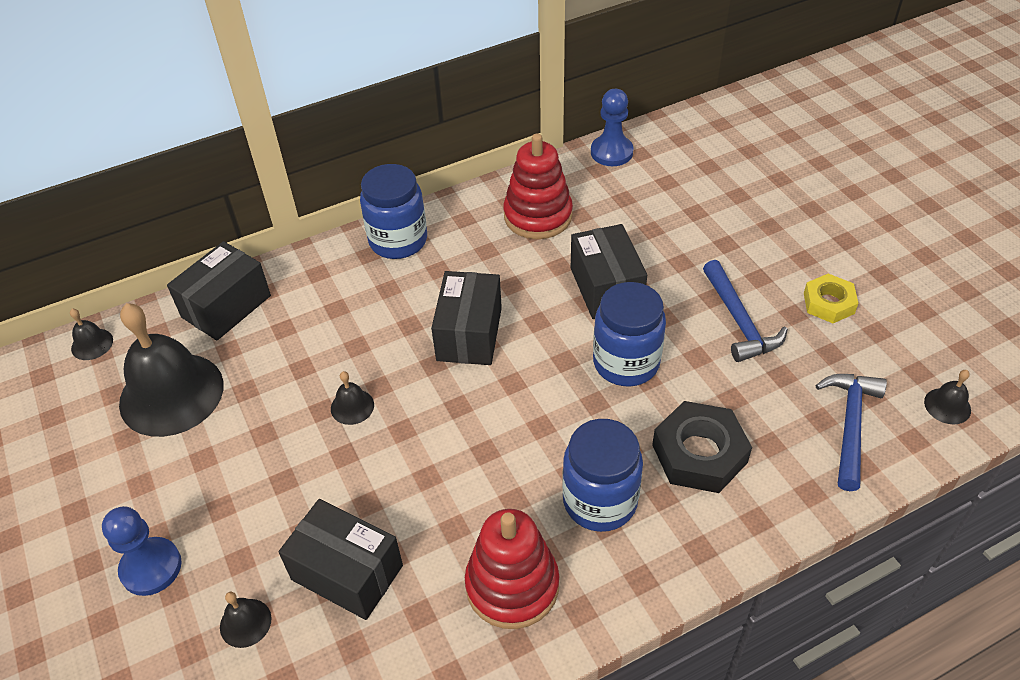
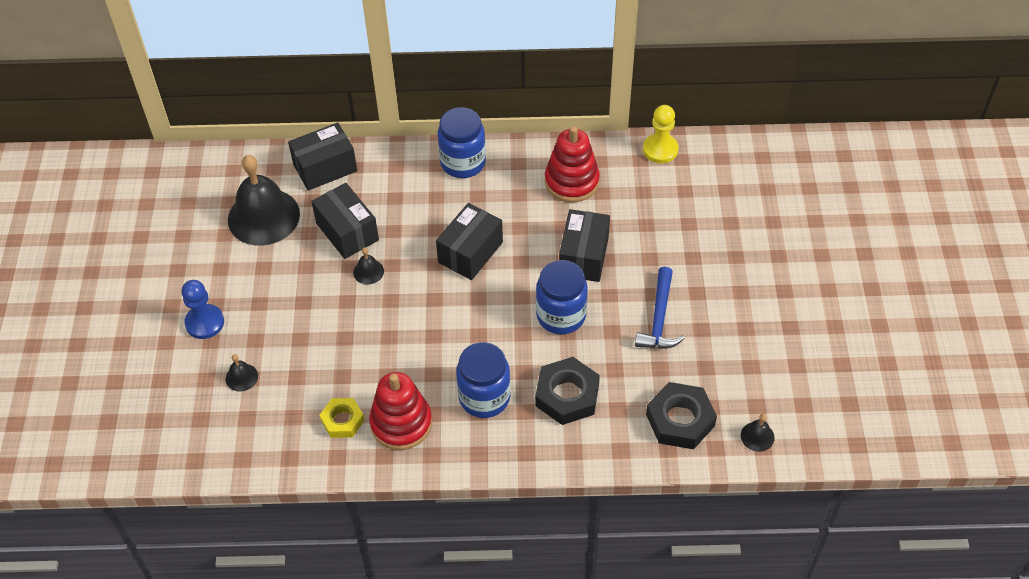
camera: 25 degrees right, 5 degrees up
(92, 344) = (231, 161): black bell -> none
(347, 572) = (311, 374): black box -> black box (347, 232)
(611, 152) = (660, 150): blue pawn -> yellow pawn
(828, 303) = (732, 332): yellow nut -> yellow nut (342, 421)
(850, 425) = (680, 420): blue hammer -> black nut

